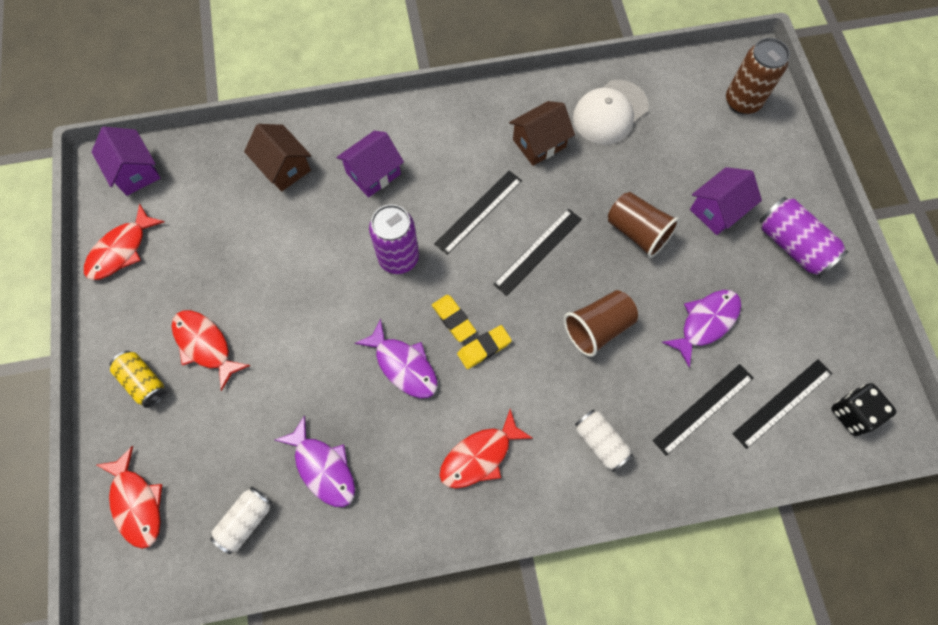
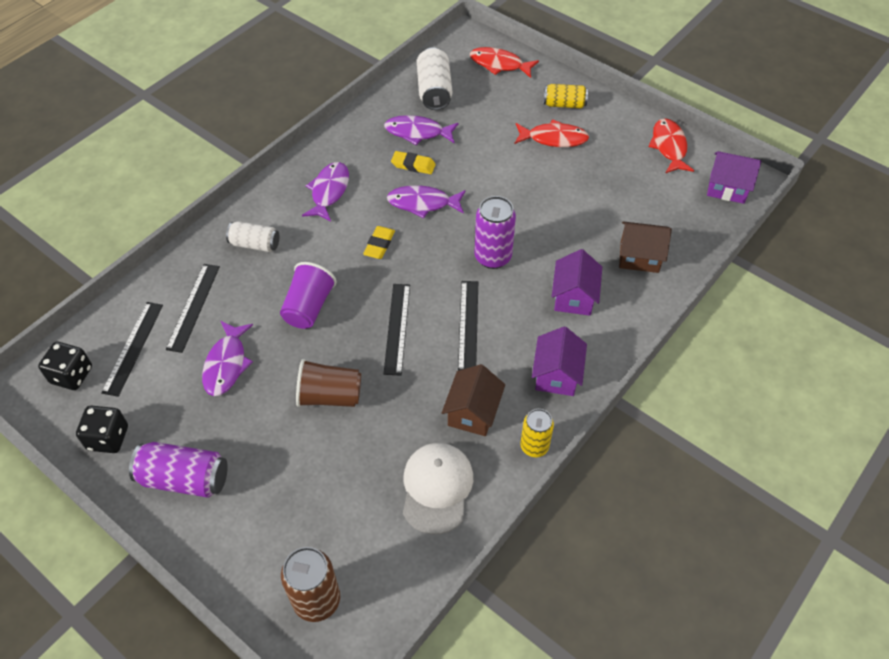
camera: 140 degrees right, 15 degrees down
(246, 521) = (434, 91): white can -> white can, size x1.50
(453, 319) = (416, 247): yellow eraser -> yellow eraser (413, 165)
(479, 456) = (329, 191): red fish -> purple fish
(518, 92) = (534, 446): none -> yellow can
(598, 328) = (308, 307): brown cup -> purple cup
(717, 210) = (272, 463): purple house -> purple house (556, 375)
(842, 324) = (108, 438): none -> black dice

